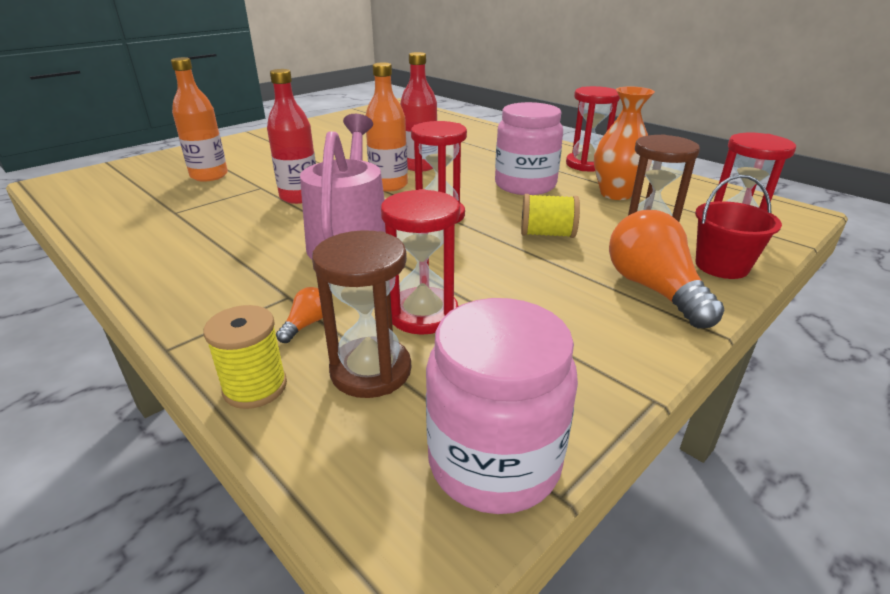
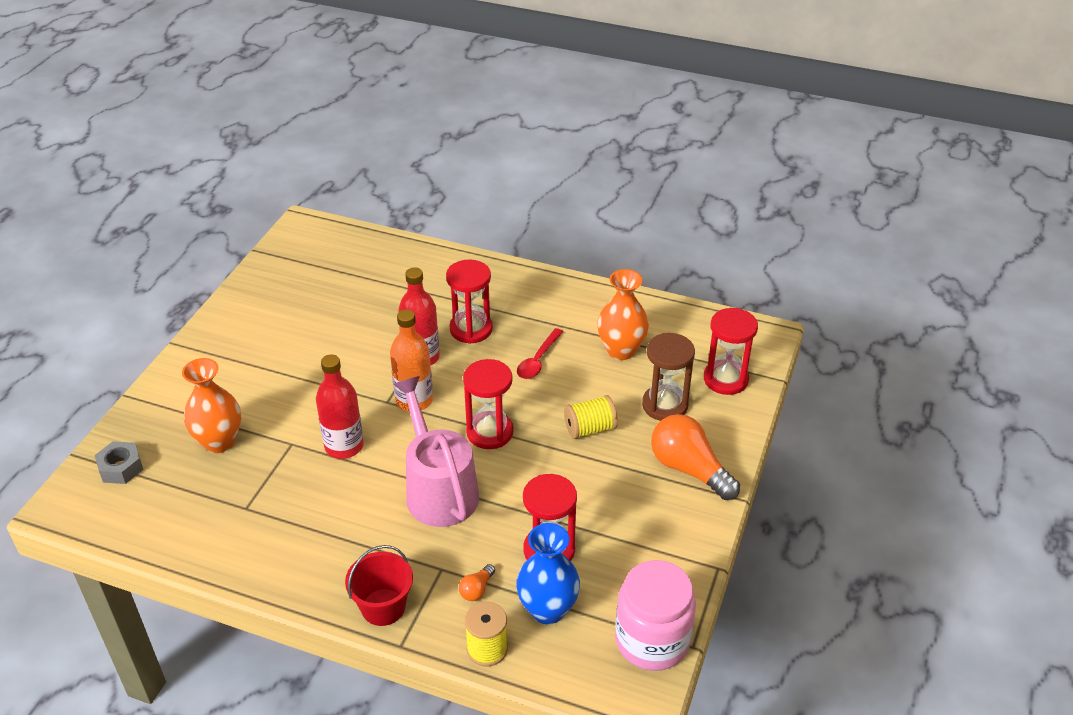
camera: 25 degrees left, 10 degrees up
(123, 173) = (121, 468): none -> grey nut
(209, 176) = (219, 442): orange bottle -> orange vase
(306, 324) = (477, 589): orange light bulb -> orange light bulb turned 150 degrees counterclockwise
(371, 370) = (547, 609): brown hourglass -> blue vase
(525, 185) = (538, 360): pink jar -> red spoon
(586, 164) = (577, 305): red hourglass -> red hourglass (471, 329)
(721, 266) = (726, 426): red bucket -> red bucket (383, 607)

